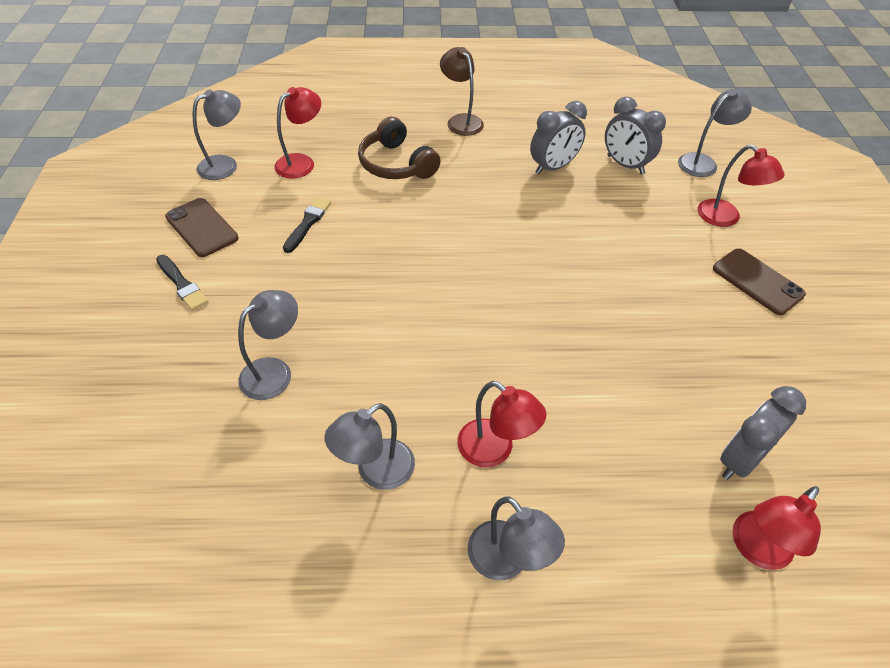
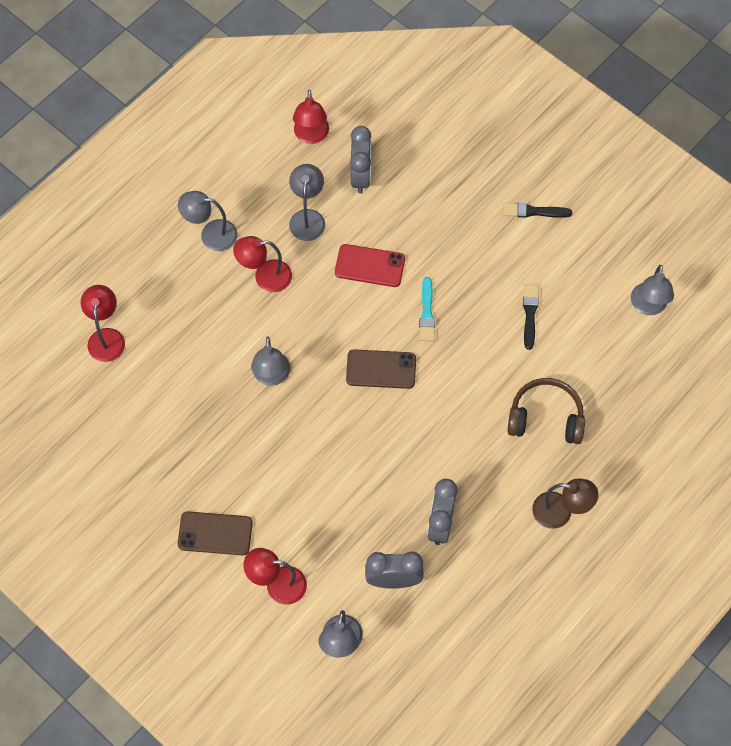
camera: 135 degrees right, 15 degrees up
(202, 227) = (583, 251): brown phone -> brown phone (381, 369)
(274, 372) = (415, 216): grey lamp -> grey lamp (271, 376)
(301, 162) = (606, 357): red lamp -> red lamp (311, 136)
(308, 223) = (530, 314): black brush -> black brush turned 150 degrees counterclockwise
(378, 366) = (370, 266): none -> red phone
(382, 288) = (427, 312): none -> turquoise brush
(740, 459) = (143, 381): grey clock -> grey clock (360, 176)

